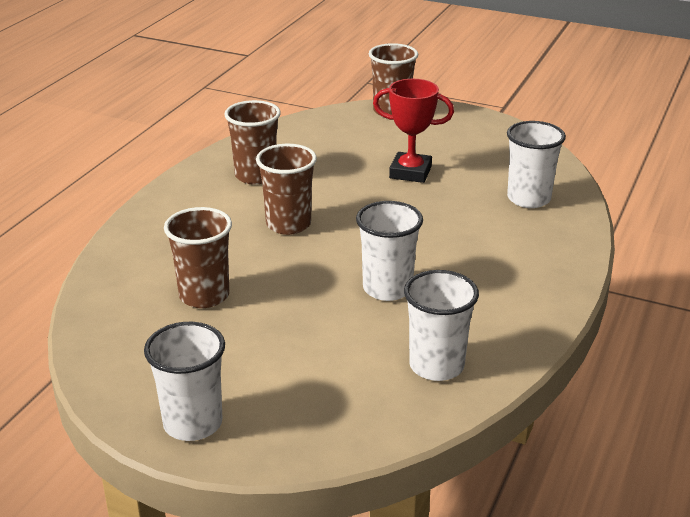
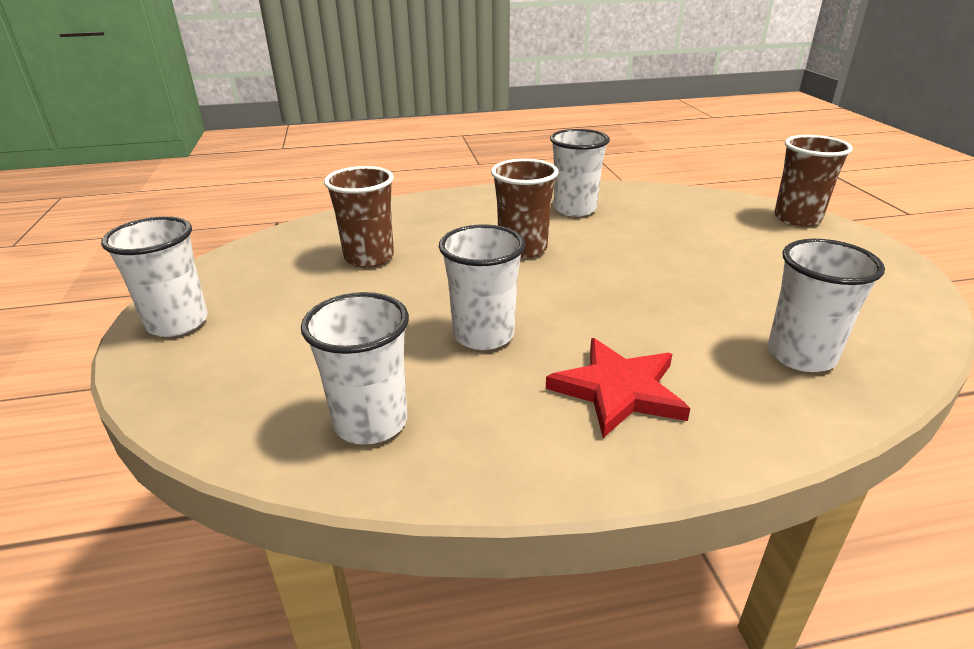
camera: 55 degrees right, 0 degrees up
(255, 176) = (574, 209): brown cup -> white cup
(410, 172) = (711, 267): red trophy -> none
(497, 268) = (618, 390): none -> red star

